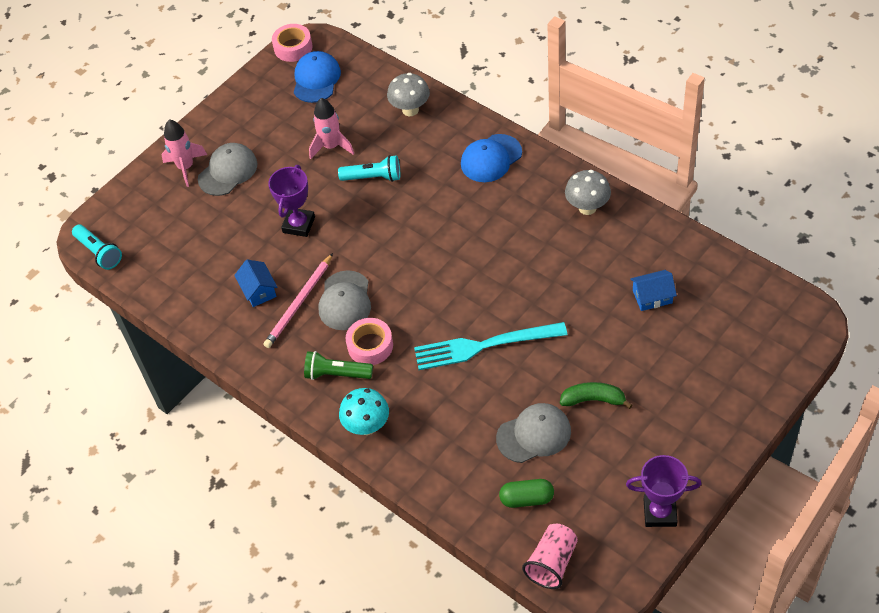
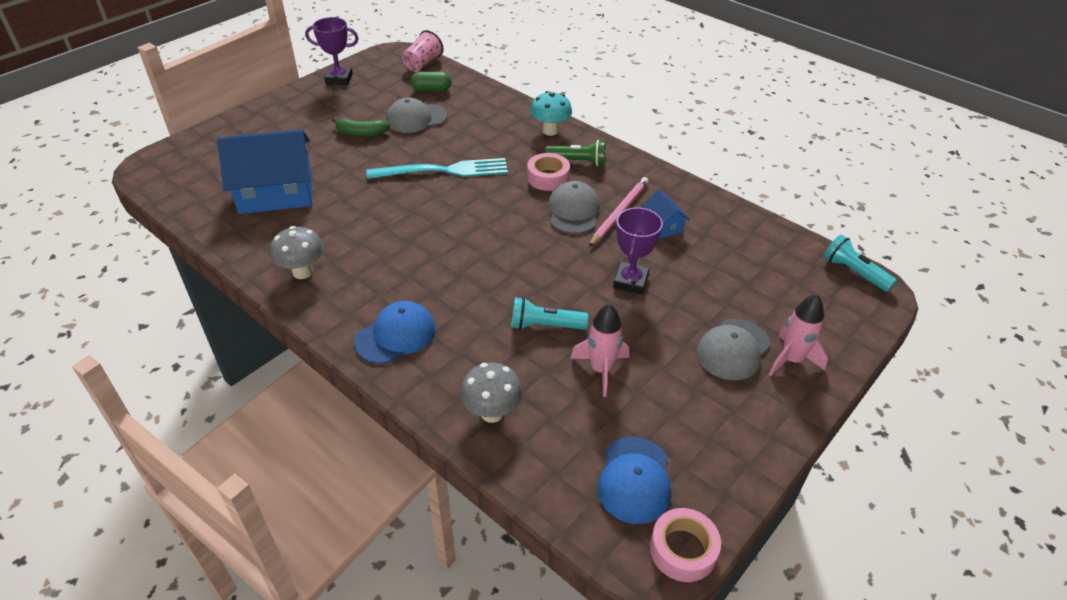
camera: 175 degrees right, 10 degrees down
(652, 297) = (276, 193): blue house -> blue house, size x2.21

